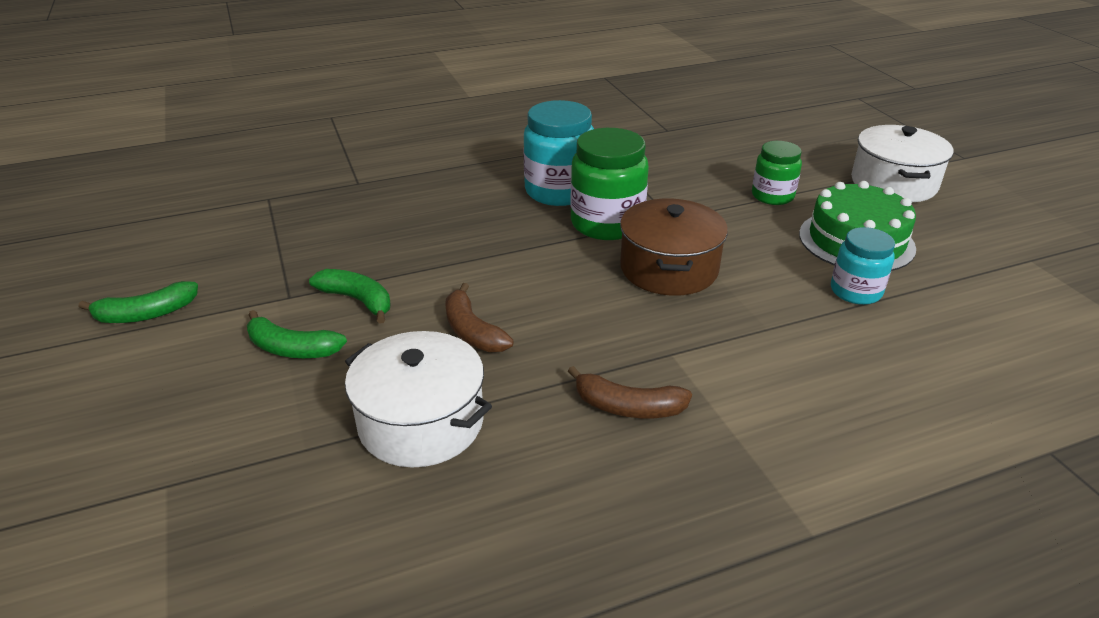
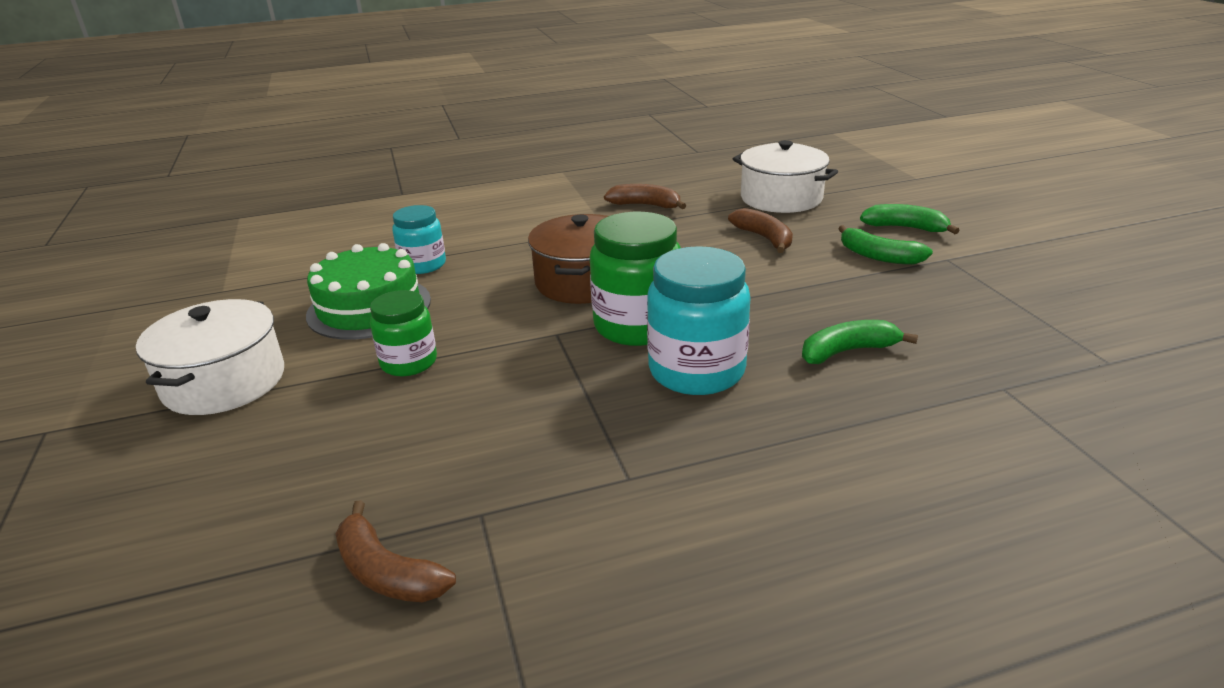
camera: 175 degrees left, 5 degrees down
(146, 314) = (1063, 246): green banana -> green banana (847, 351)
(697, 114) = (387, 572): none -> brown banana

